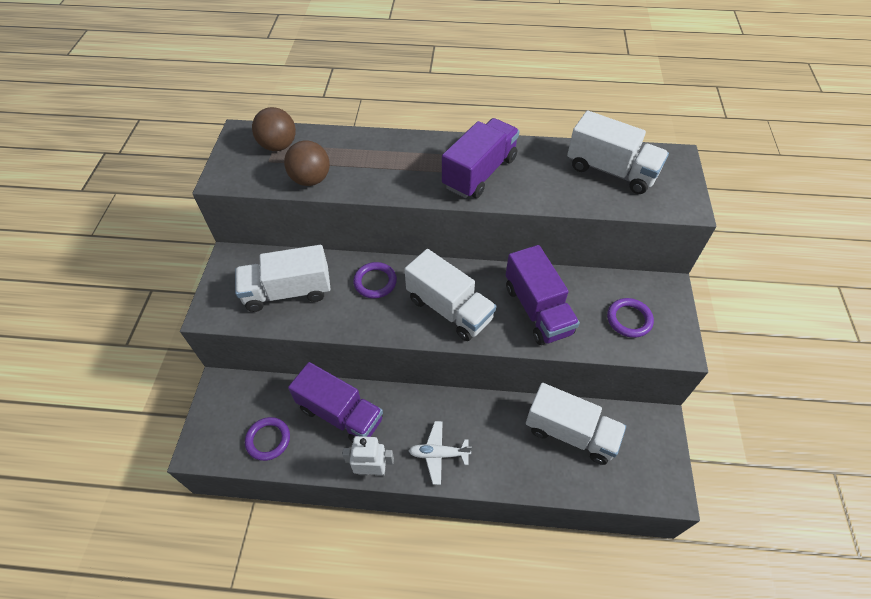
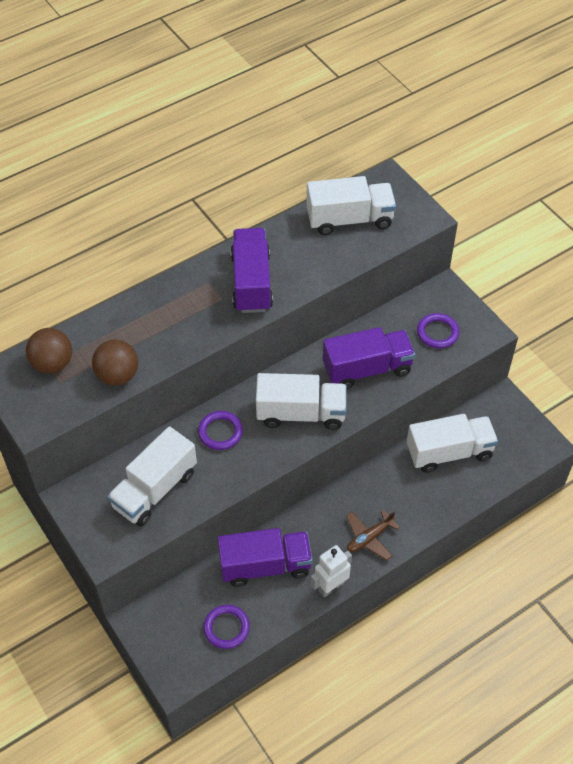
camera: 40 degrees left, 0 degrees up
(438, 454) = (369, 538): white plane -> brown plane
(537, 309) = (367, 369): purple truck -> purple truck turned 45 degrees counterclockwise

